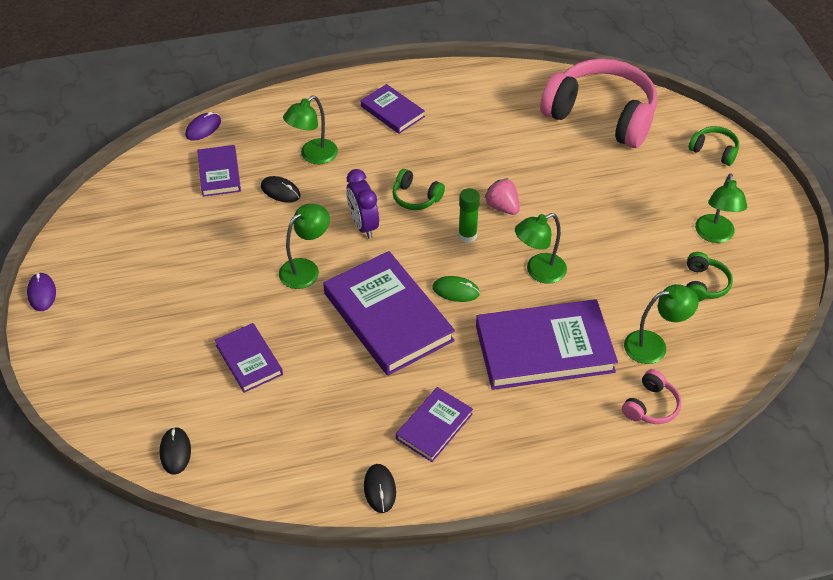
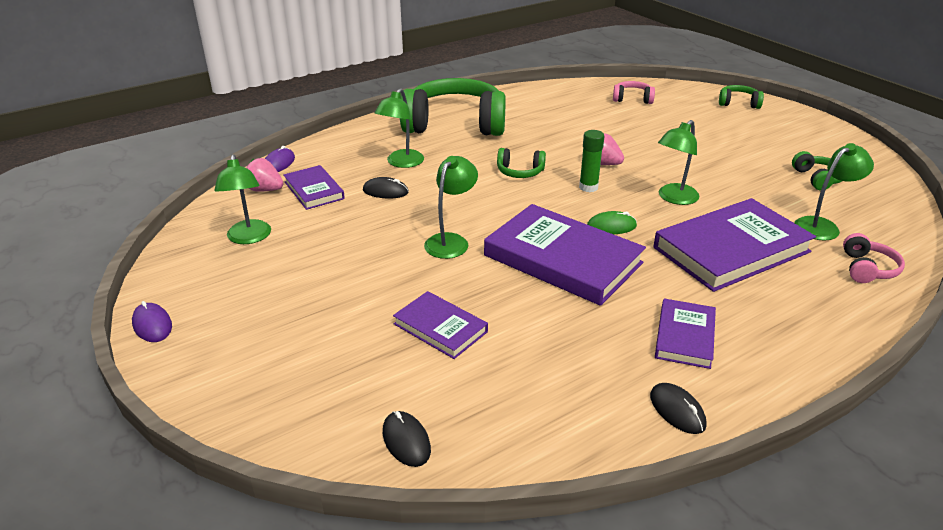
camera: 20 degrees left, 15 degrees down
(178, 161) = (265, 190): none -> pink strawberry
(363, 225) = (485, 199): purple clock -> none
(392, 111) = (455, 124): purple book -> green headphones
(601, 115) = (632, 99): pink headphones -> pink headphones, size x0.42
(715, 235) = (792, 148): green lamp -> green lamp (249, 238)

